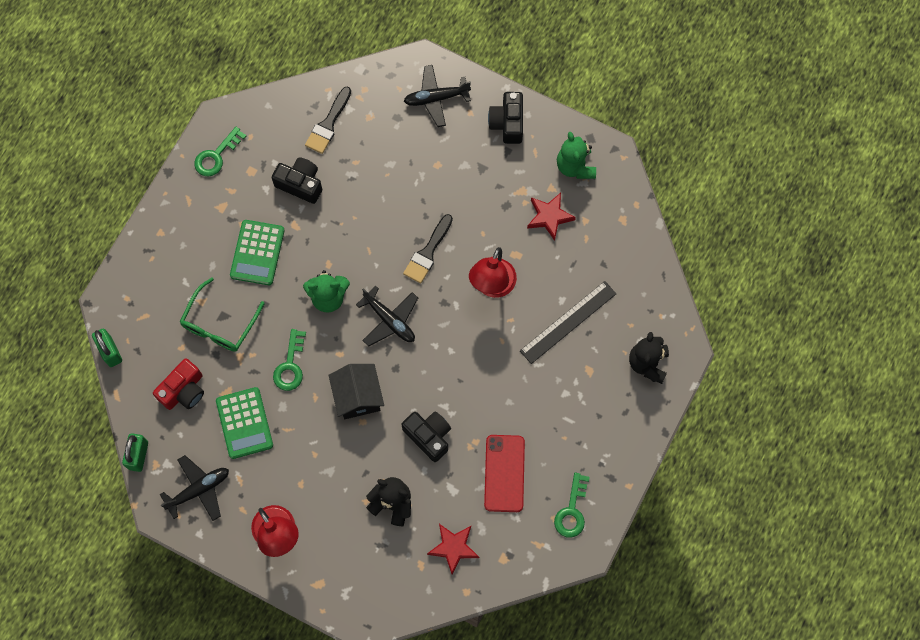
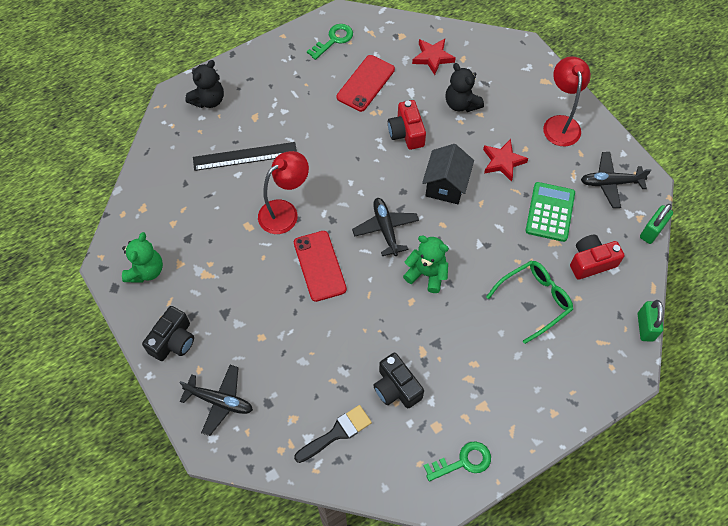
camera: 150 degrees left, 10 degrees down
(257, 253) = (470, 344): green calculator -> none
(290, 365) = (489, 236): green key -> none
(427, 252) = (319, 266): black brush -> red phone
(428, 436) = (406, 133): black camera -> red camera
(549, 217) = (199, 241): red star -> red star (503, 162)

